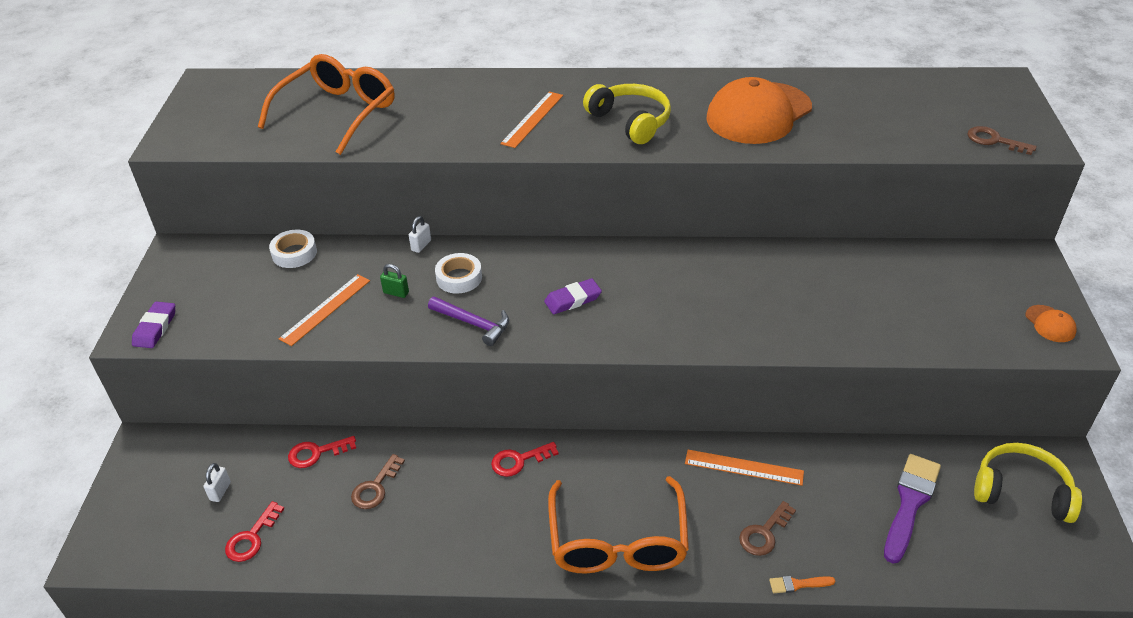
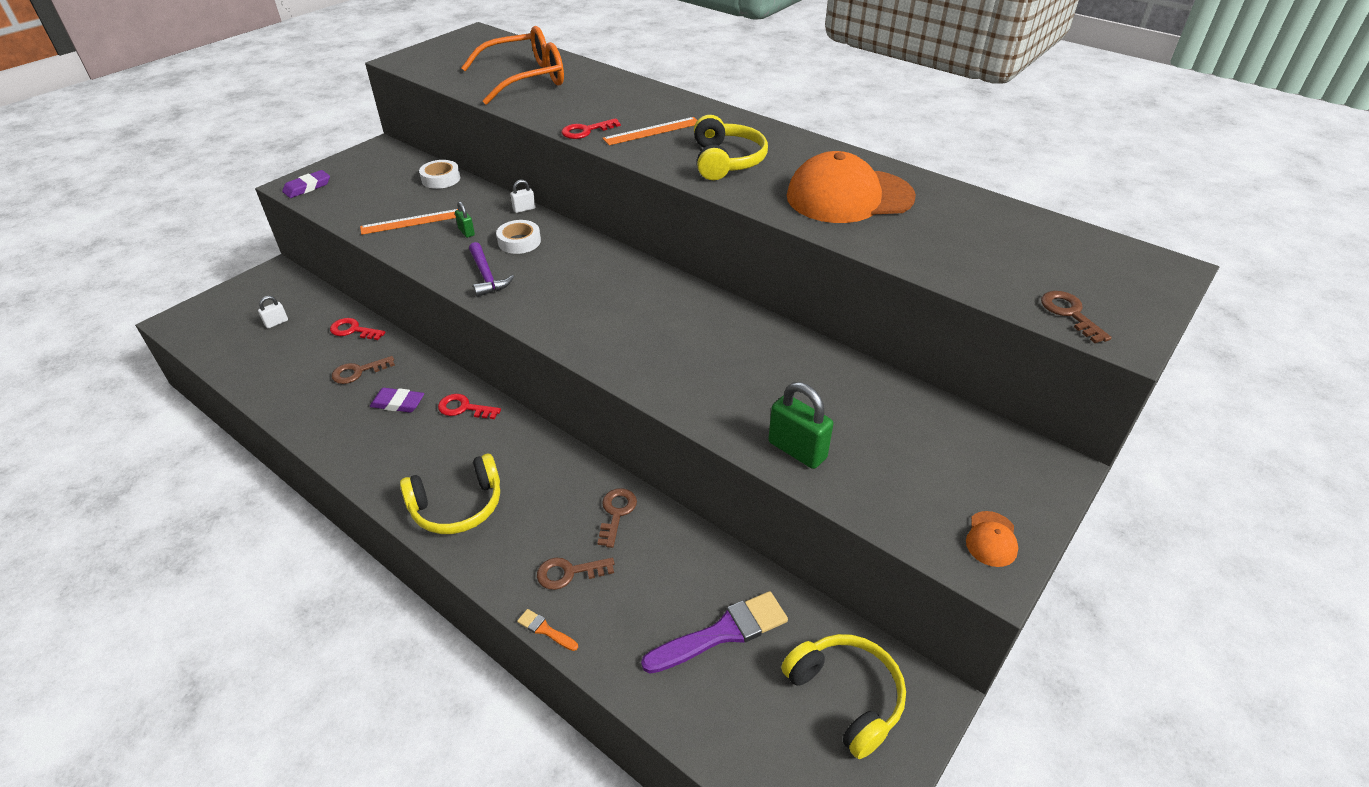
camera: 35 degrees right, 0 degrees up
(251, 538) = (257, 360): red key -> red key (586, 131)
(573, 299) = (576, 294): purple eraser -> purple eraser (398, 403)
(618, 541) = (457, 506): orange glasses -> yellow headphones
(744, 467) = (616, 513): orange ruler -> brown key
(880, 332) = (797, 450): none -> green padlock

